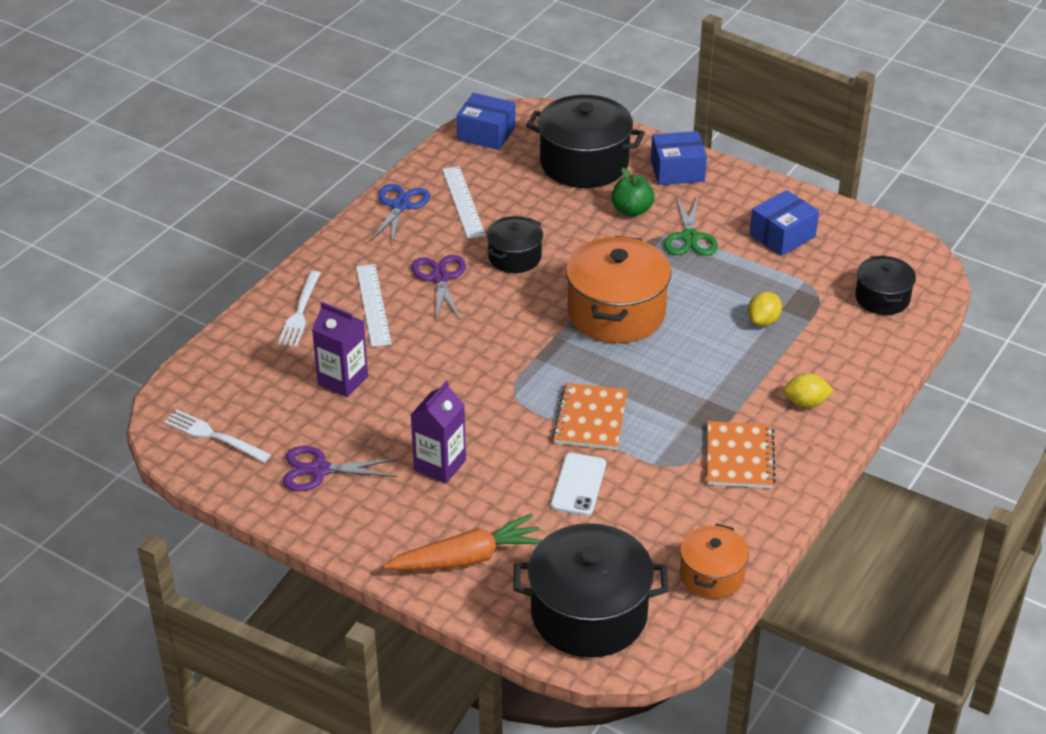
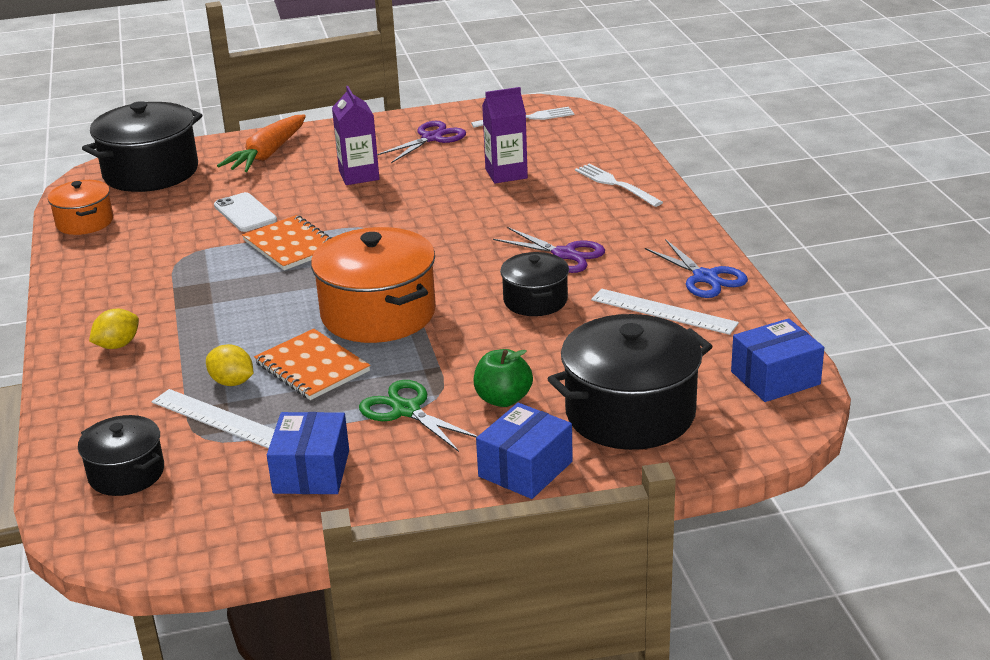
camera: 135 degrees right, 10 degrees down
(373, 305) = (576, 214): white ruler -> white ruler (220, 419)
(739, 457) = (138, 284): orange notebook -> orange notebook (312, 367)
(763, 321) = (232, 382): yellow lemon -> yellow lemon turned 45 degrees counterclockwise

